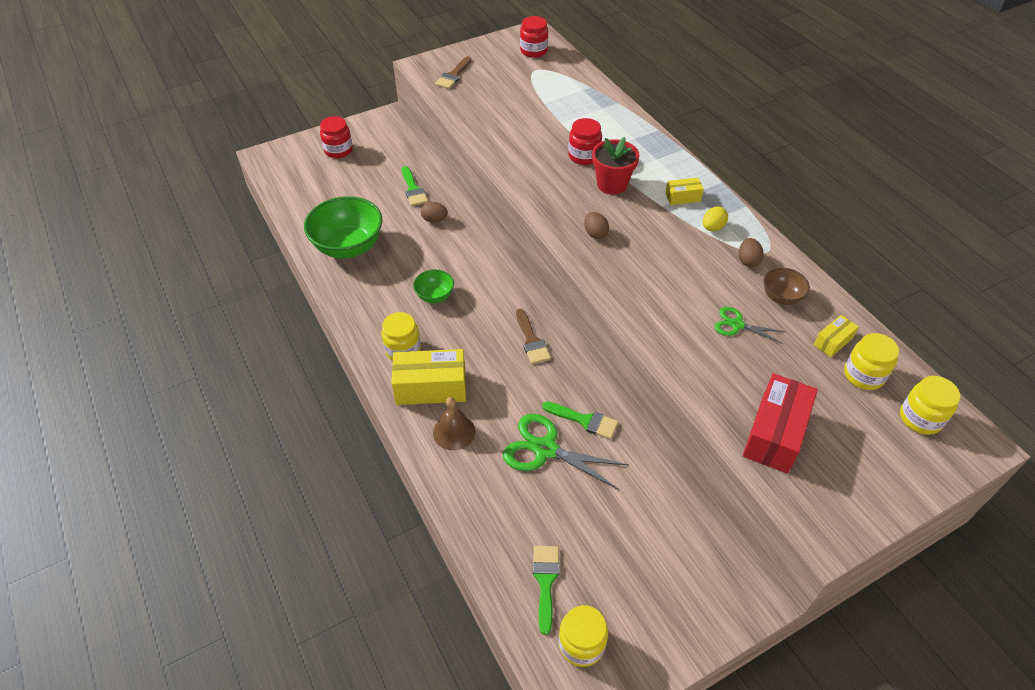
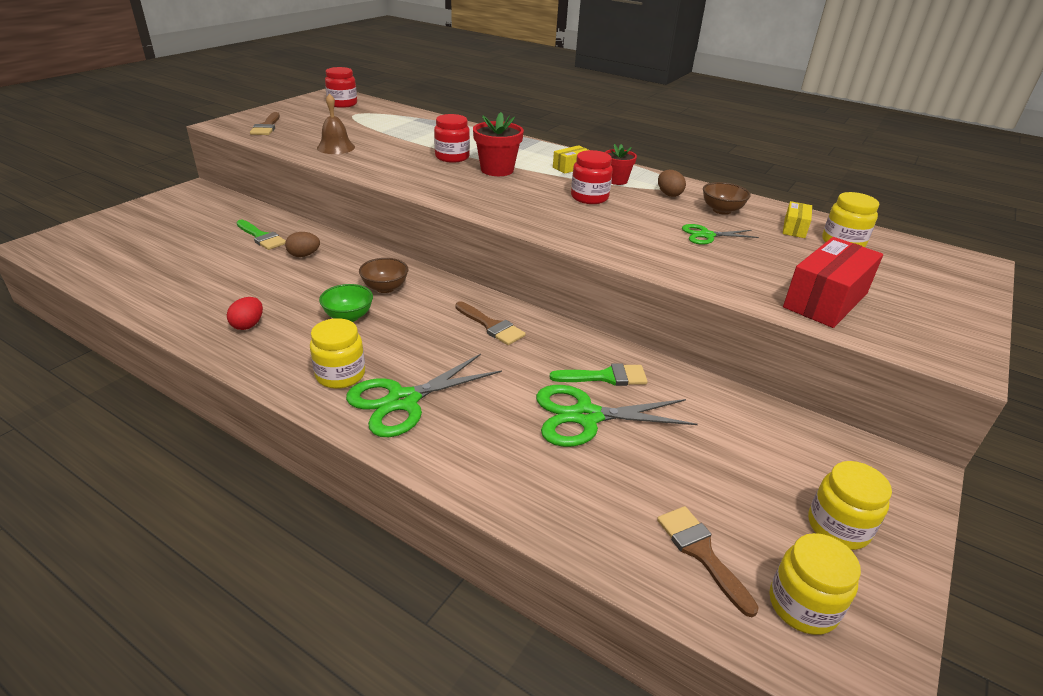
camera: 30 degrees left, 15 degrees down
(338, 150) = (143, 223): red jar -> red jar (589, 197)
(348, 247) = (205, 299): green bowl -> none
(365, 282) = (248, 325): none -> red egg
(431, 387) = (403, 401): yellow box -> green scissors
(454, 432) = (464, 435): brown bell -> brown bell (336, 147)
(475, 274) = (385, 288): none -> brown bowl
(545, 581) = (701, 552): green brush -> brown brush
(595, 234) = (512, 203): brown egg -> none
(712, 228) = (616, 180): yellow egg -> red flower pot
(775, 434) = (825, 300): red box -> red box turned 45 degrees clockwise
(920, 418) = (916, 258): yellow jar -> yellow jar (838, 527)

